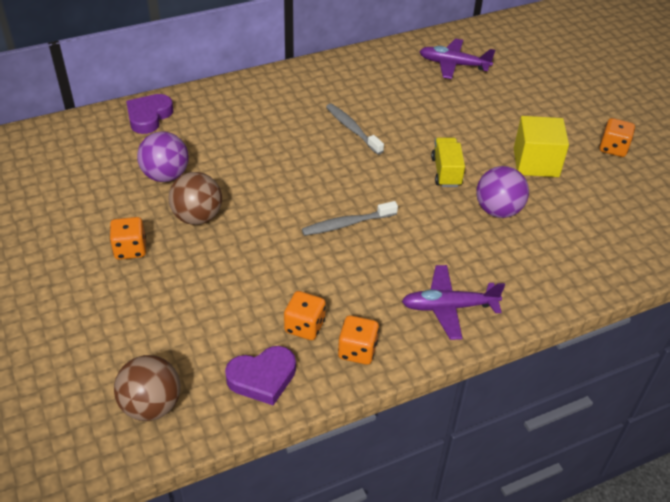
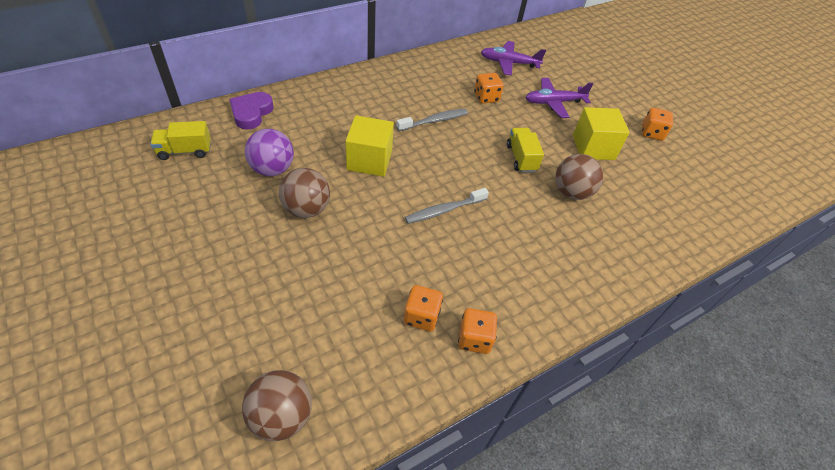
camera: 10 degrees left, 5 degrees up
(76, 154) = (185, 151): none -> yellow truck
(130, 249) = (245, 245): orange dice -> orange dice (486, 97)
(262, 378) = (389, 375): purple heart -> none
(272, 169) = (369, 160): none -> yellow cube
(352, 129) = (434, 121): grey toothbrush -> grey toothbrush turned 105 degrees clockwise
(448, 307) = (548, 288): purple plane -> purple plane (553, 102)
(498, 210) = (571, 192): purple ball -> brown ball

